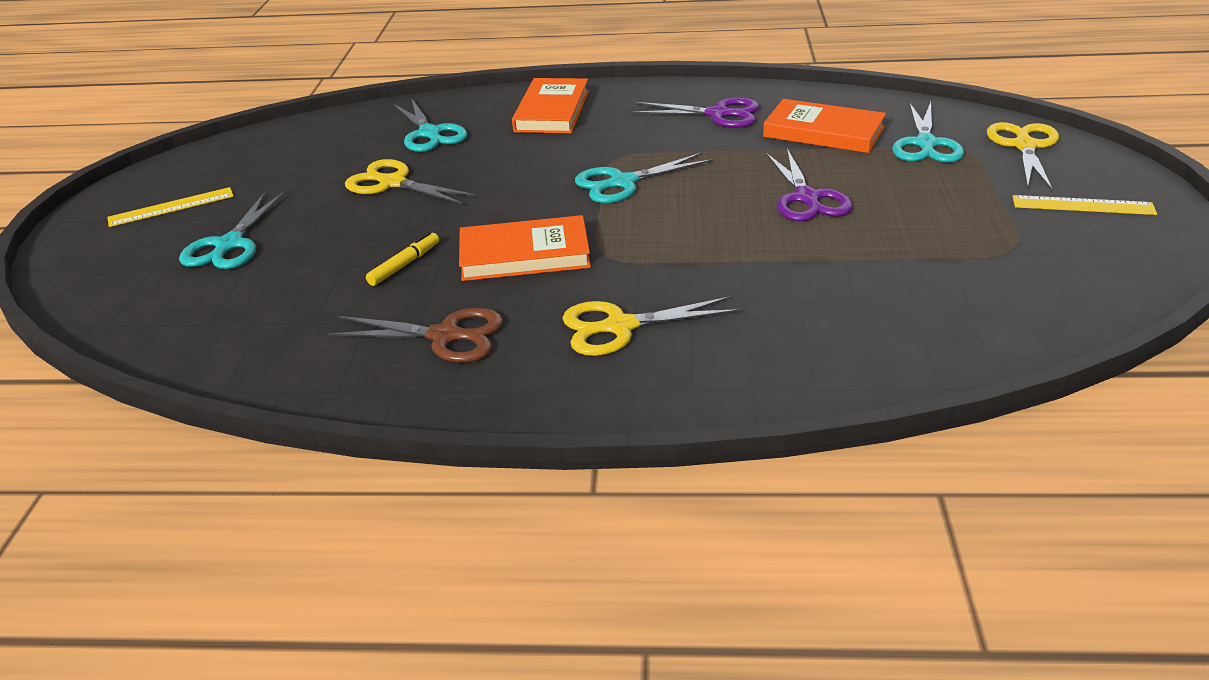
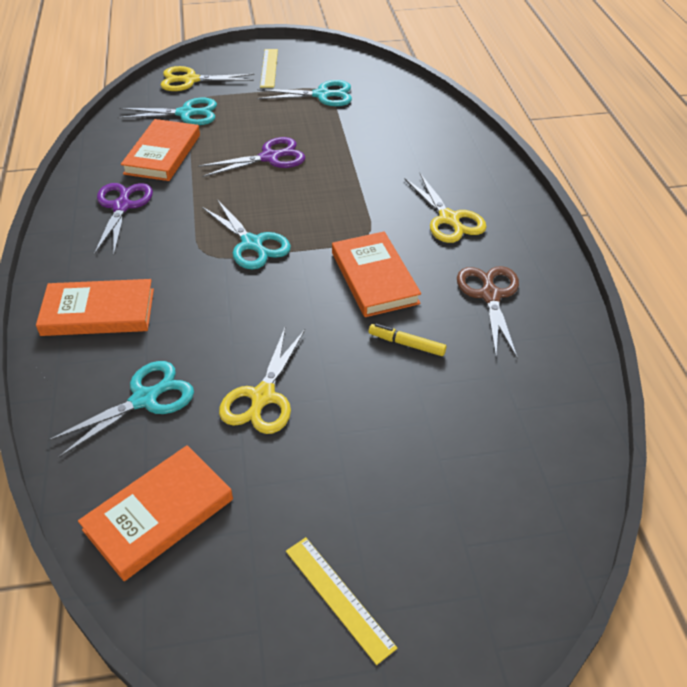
camera: 105 degrees left, 10 degrees up
(229, 244) = (406, 492): turquoise scissors -> turquoise scissors (322, 95)
(309, 142) = (159, 515): none -> orange book

